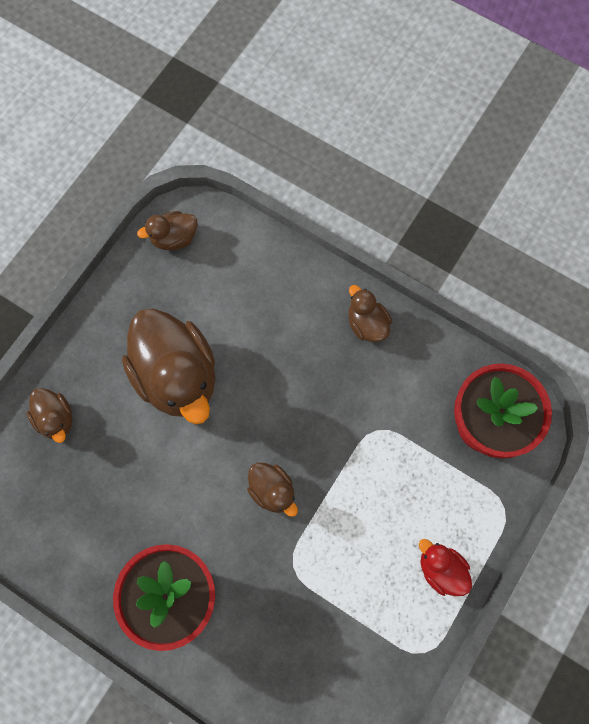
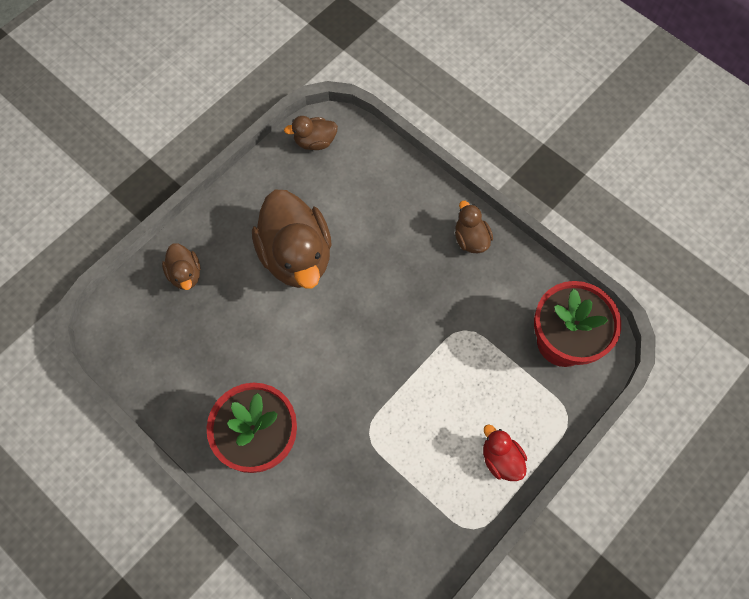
camera: 10 degrees right, 5 degrees down
(272, 491) = (362, 366): brown duck -> none

